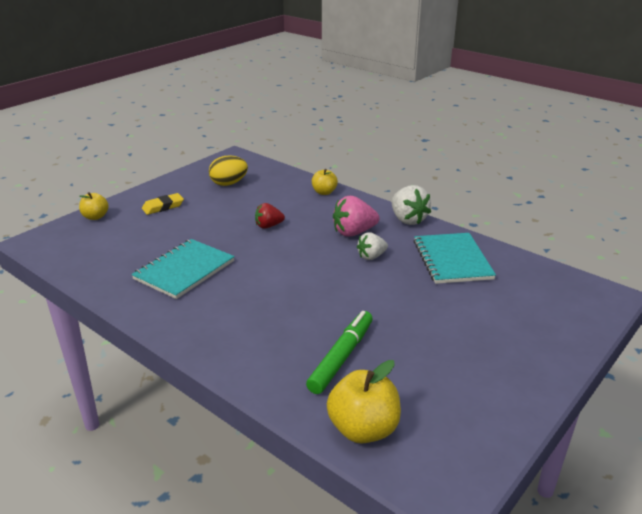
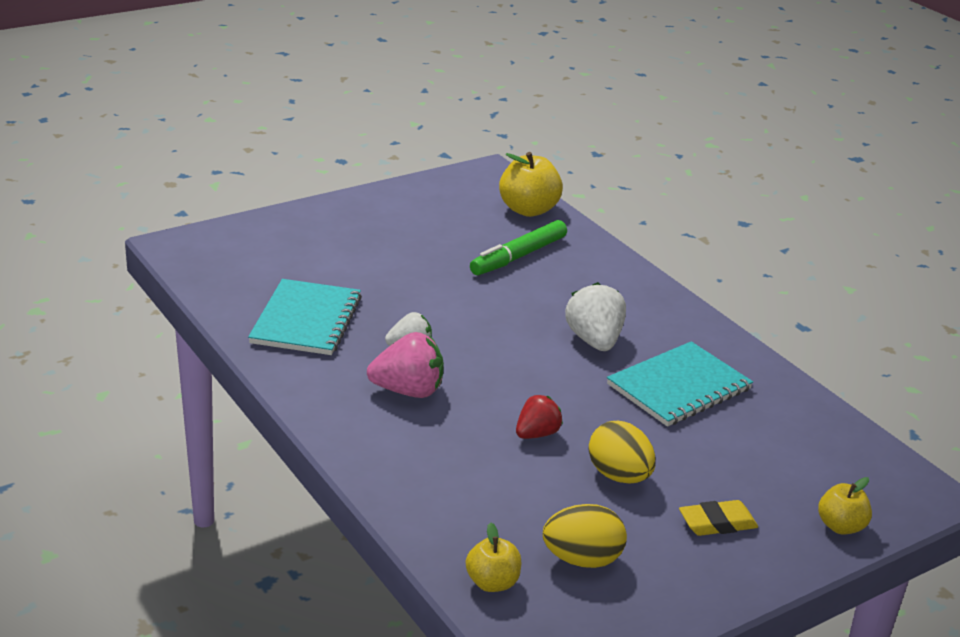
camera: 165 degrees left, 0 degrees up
(217, 216) = (619, 476): none -> yellow egg
(268, 226) = (536, 434): red strawberry -> red strawberry turned 45 degrees counterclockwise
(324, 192) = (404, 487): yellow apple -> yellow apple (492, 583)
(408, 220) = (306, 394): white strawberry -> white strawberry (594, 341)

